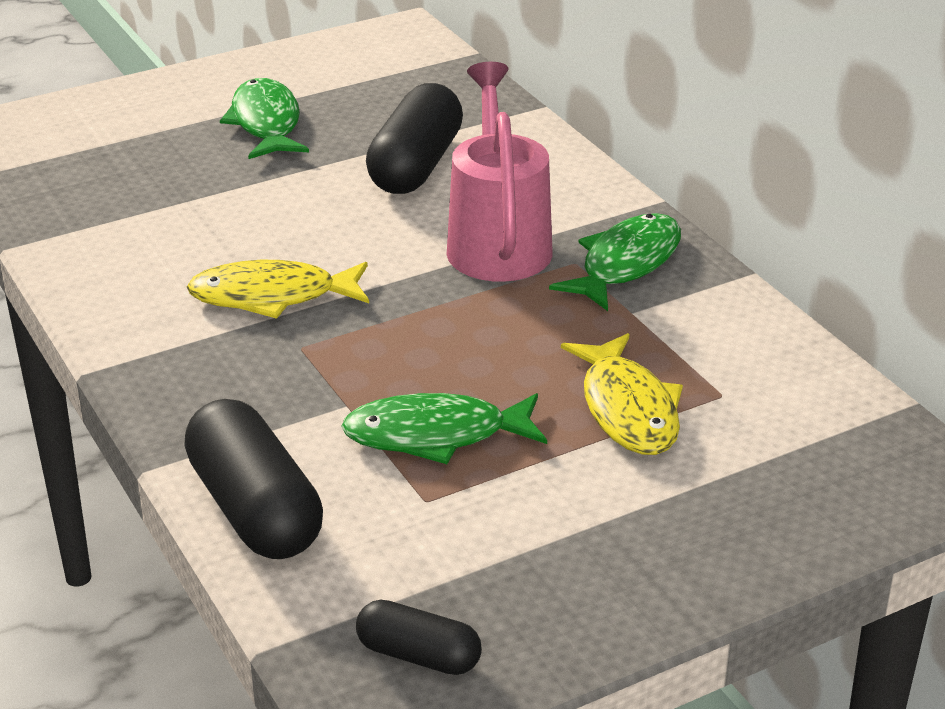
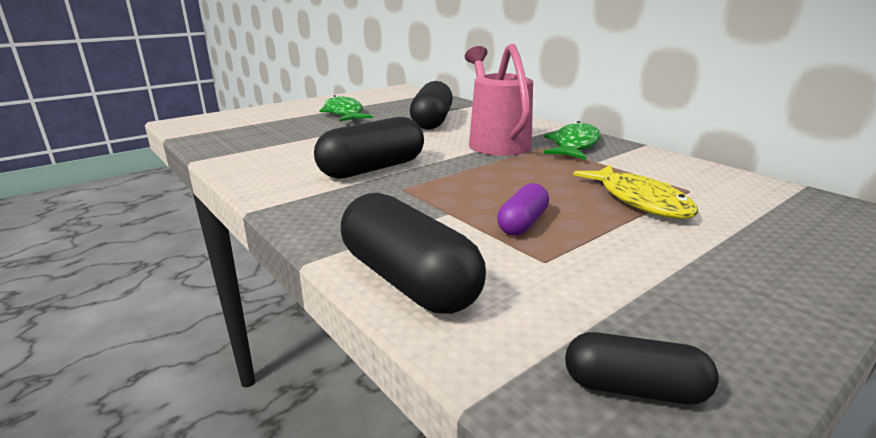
camera: 10 degrees left, 10 degrees down
(272, 296) = (373, 169): yellow fish -> black capsule
(435, 435) = (523, 223): green fish -> purple capsule

